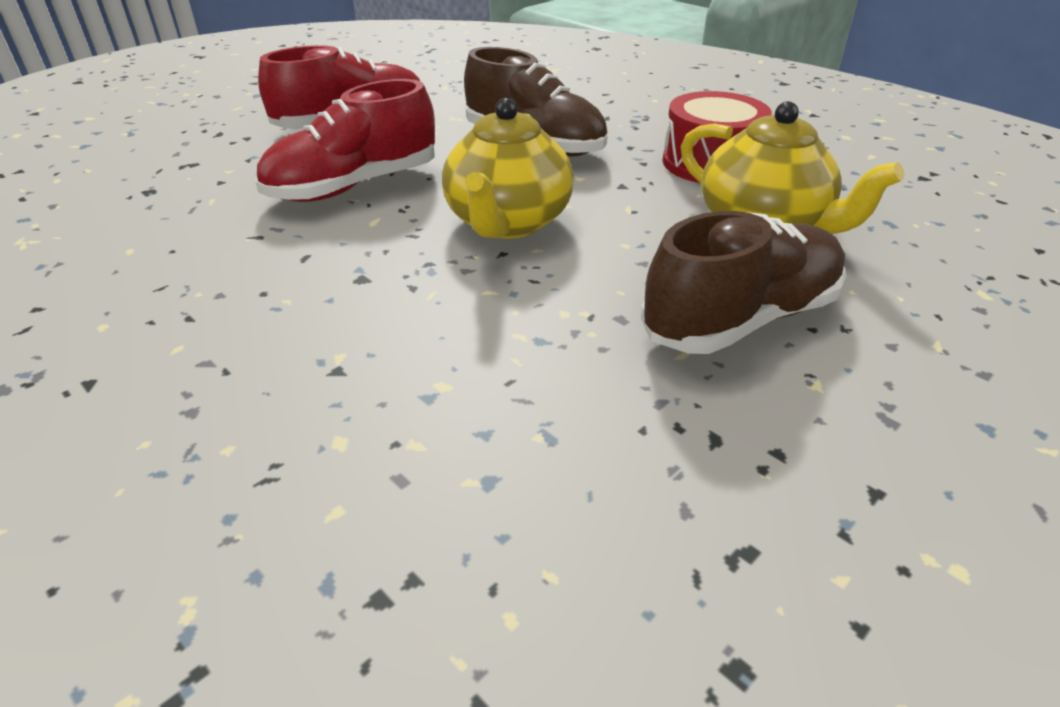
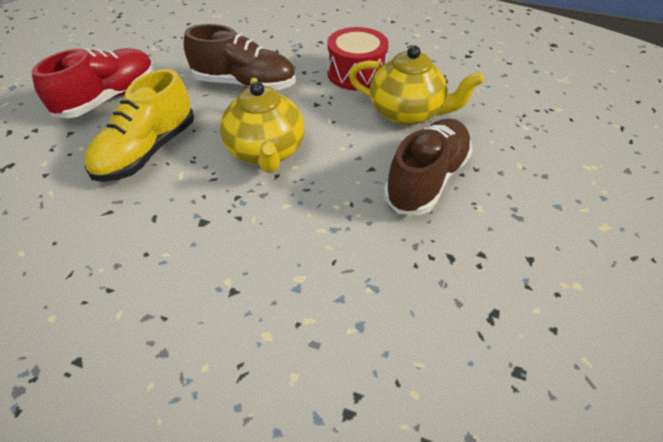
camera: 25 degrees left, 10 degrees up
(354, 186) = (147, 151): red shoe -> yellow shoe

